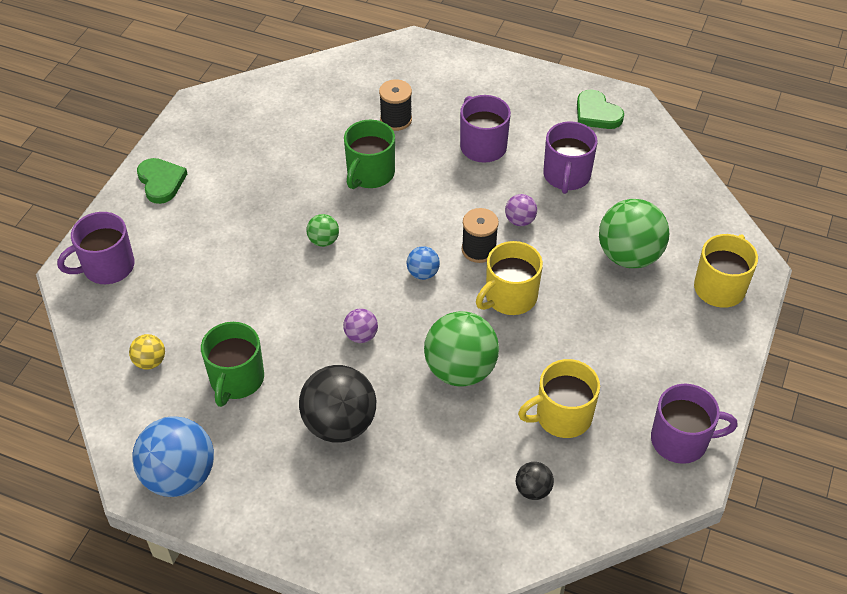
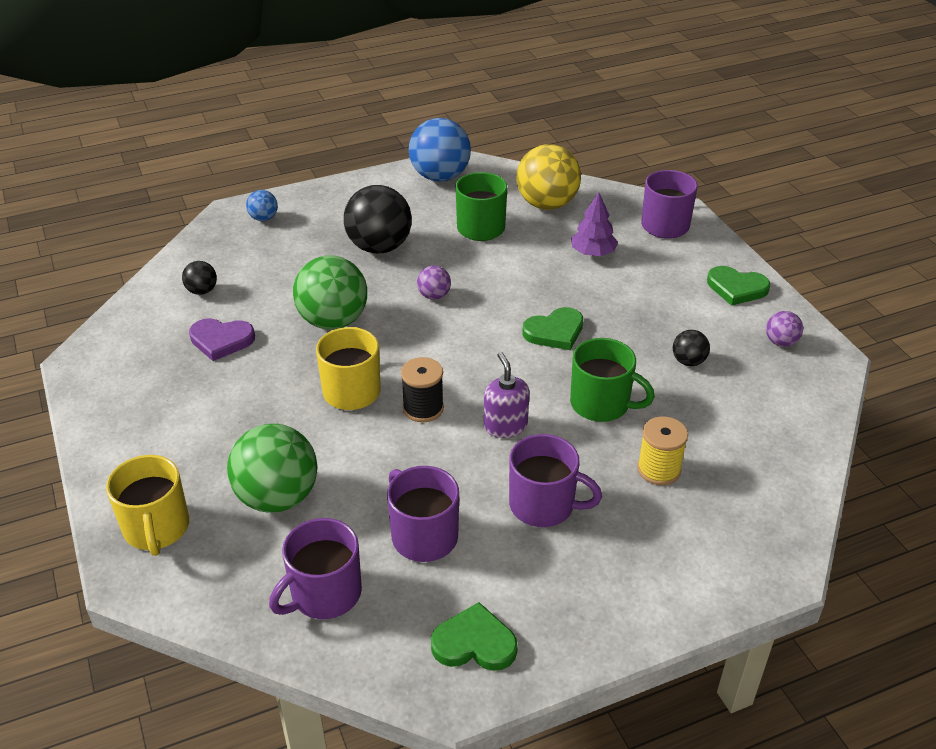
camera: 135 degrees right, 10 degrees down
(150, 361) = (547, 204): yellow ball -> yellow ball, size x2.09
(197, 284) = (593, 253): none -> purple tree
(278, 160) = (688, 361): none -> black ball
(323, 240) = (555, 332): green ball -> green heart
(370, 174) = (601, 404): green mug -> green mug turned 135 degrees clockwise
(396, 120) = (658, 469): black spool -> yellow spool
(423, 273) = (445, 361): blue ball -> blue ball (263, 218)
(444, 202) = (505, 426): none -> purple soap dispenser
(520, 220) = (417, 458): purple ball -> purple ball (780, 342)
(562, 416) = (221, 340): yellow mug -> purple heart
(681, 440) = (106, 381): purple mug -> purple mug (324, 594)

